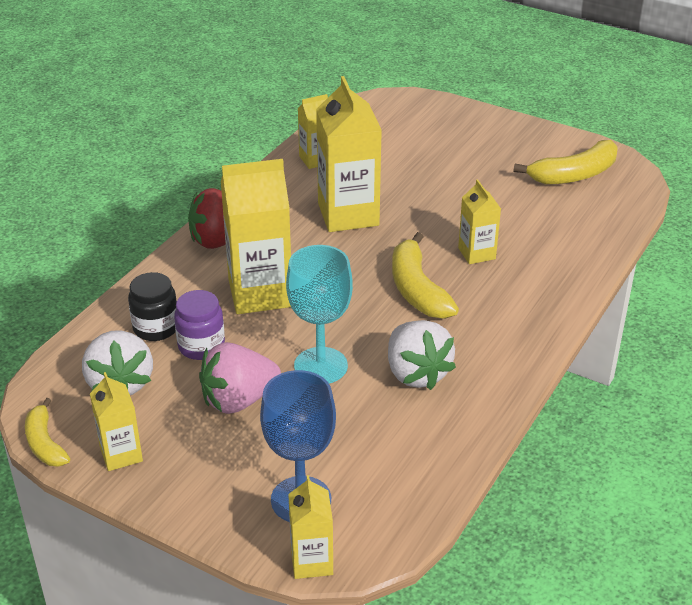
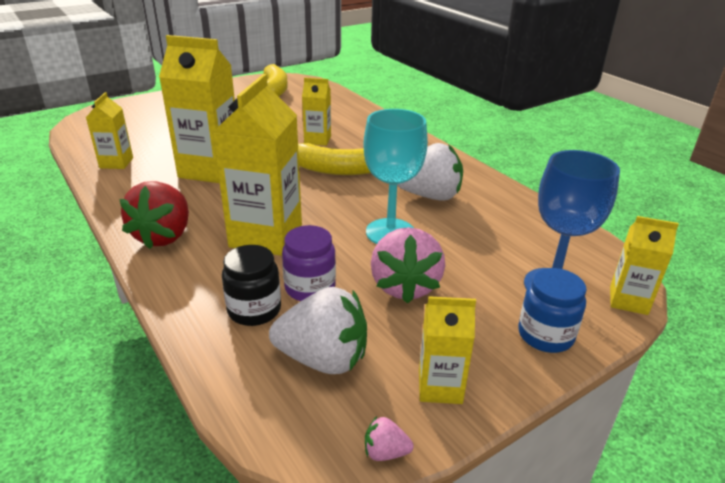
camera: 65 degrees left, 5 degrees down
(45, 443) = (385, 452): yellow banana -> pink strawberry
(219, 506) = (545, 335): none -> blue jar

